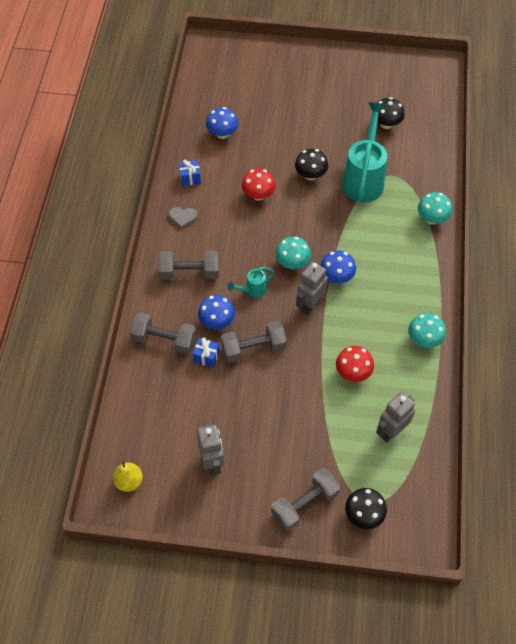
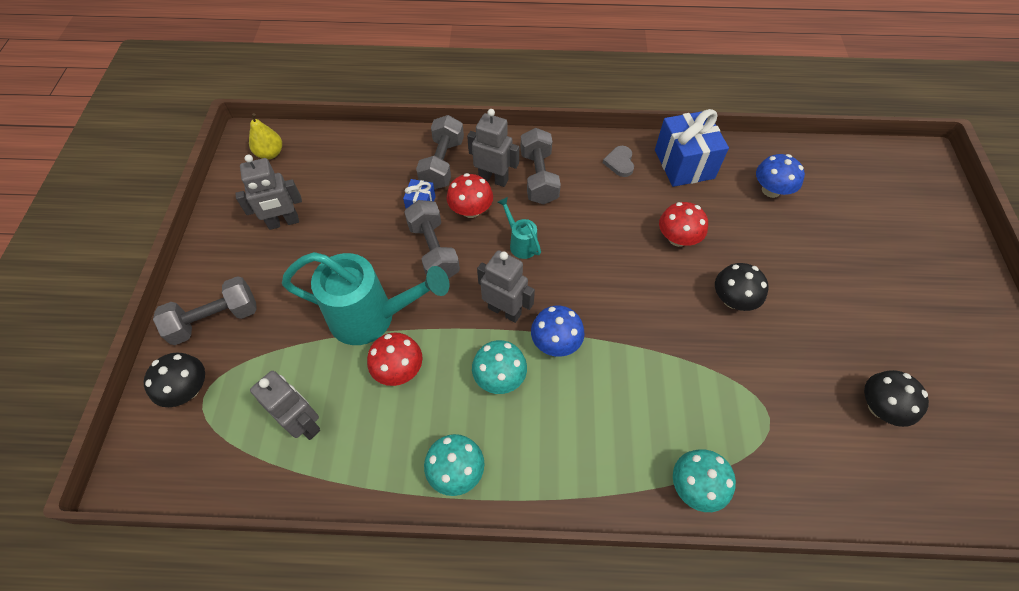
camera: 85 degrees right, 0 degrees up
(186, 304) = (493, 179): none -> grey robot
(190, 178) = (684, 164): blue gift -> blue gift, size x2.06
(217, 321) = (471, 210): blue mushroom -> red mushroom
(292, 263) = (571, 285): turquoise mushroom -> turquoise mushroom (499, 377)
(304, 504) = (215, 319): grey dumbbell -> grey dumbbell turned 75 degrees counterclockwise
(364, 179) = (748, 374): turquoise watering can -> turquoise watering can (372, 317)

